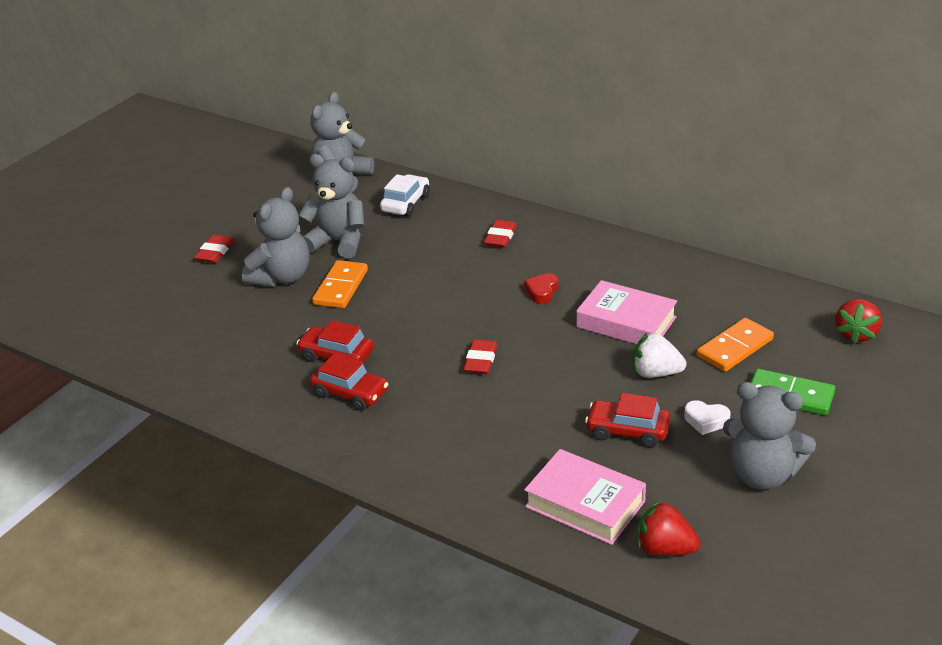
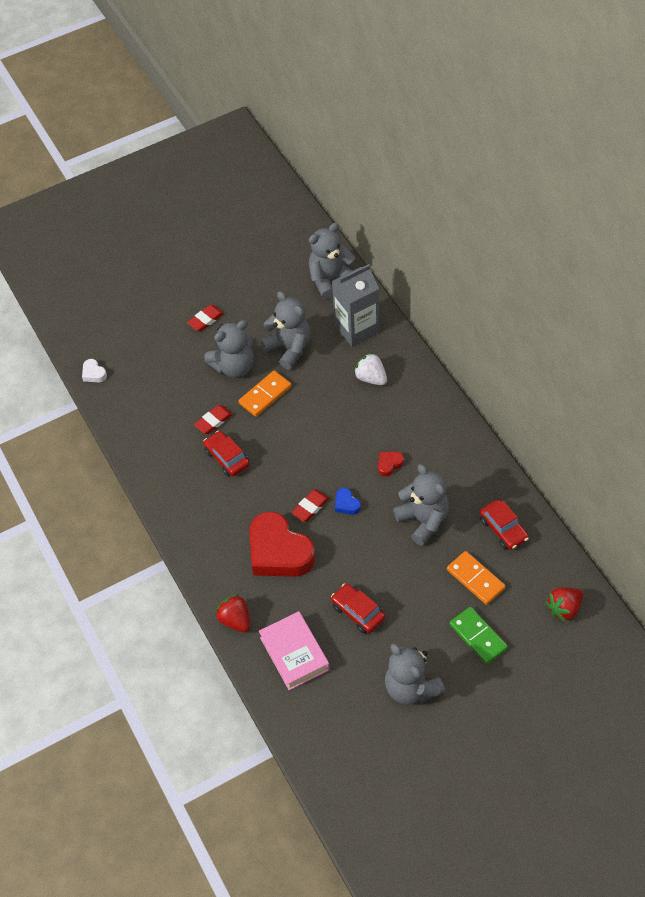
camera: 30 degrees right, 20 degrees up
(350, 393) = (217, 495): red car -> red car (503, 529)
(405, 203) = (357, 329): white car -> grey carton
(476, 414) = (279, 552): none -> red heart
(500, 237) = (398, 396): red eraser -> red eraser (213, 421)
(522, 341) = (346, 504): none -> blue heart
(626, 322) = (423, 520): pink book -> grey teddy bear
(656, 373) = (409, 574): white strawberry -> white strawberry (371, 378)
(665, 549) = (315, 709): red strawberry -> red strawberry (235, 620)
(706, 421) = (410, 629): white heart -> white heart (94, 373)
(735, 348) = (475, 579): orange domino -> orange domino turned 60 degrees clockwise

